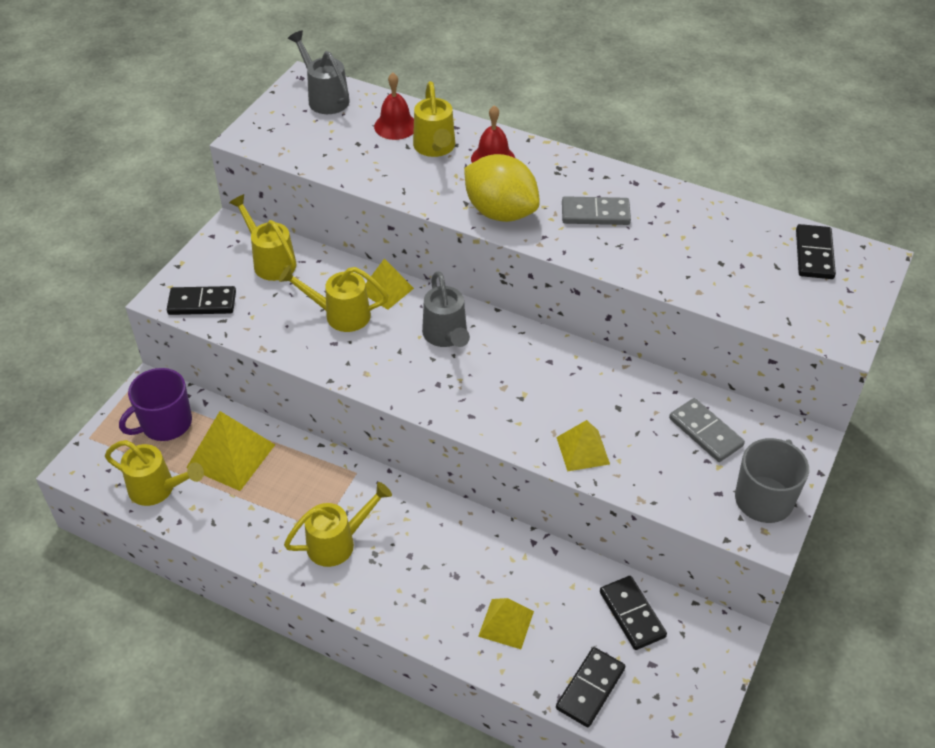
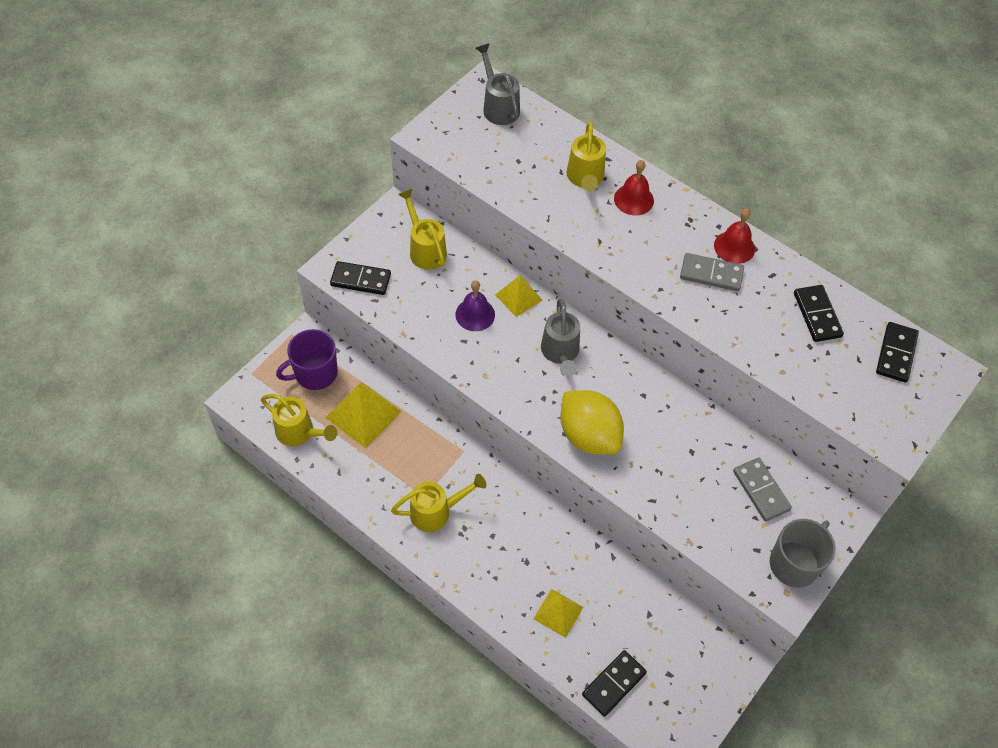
camera: 10 degrees right, 10 degrees up
(341, 315) = (475, 314): yellow watering can -> purple bell
(395, 126) = (555, 148): red bell -> red bell (734, 247)
(500, 212) = (628, 256): yellow lemon -> yellow lemon (589, 435)
(583, 450) = (651, 486): yellow pyramid -> none
(632, 614) = (664, 627): black domino -> black domino (817, 315)

